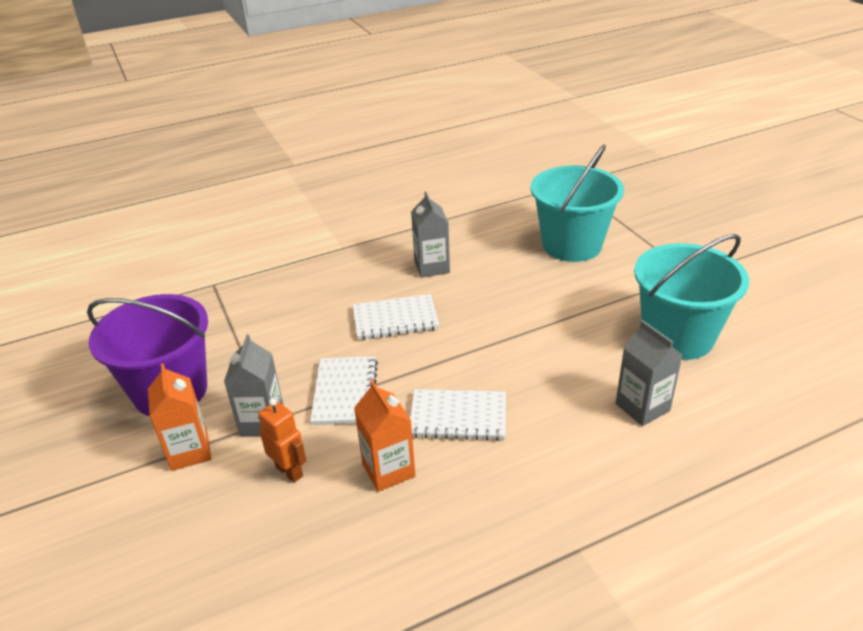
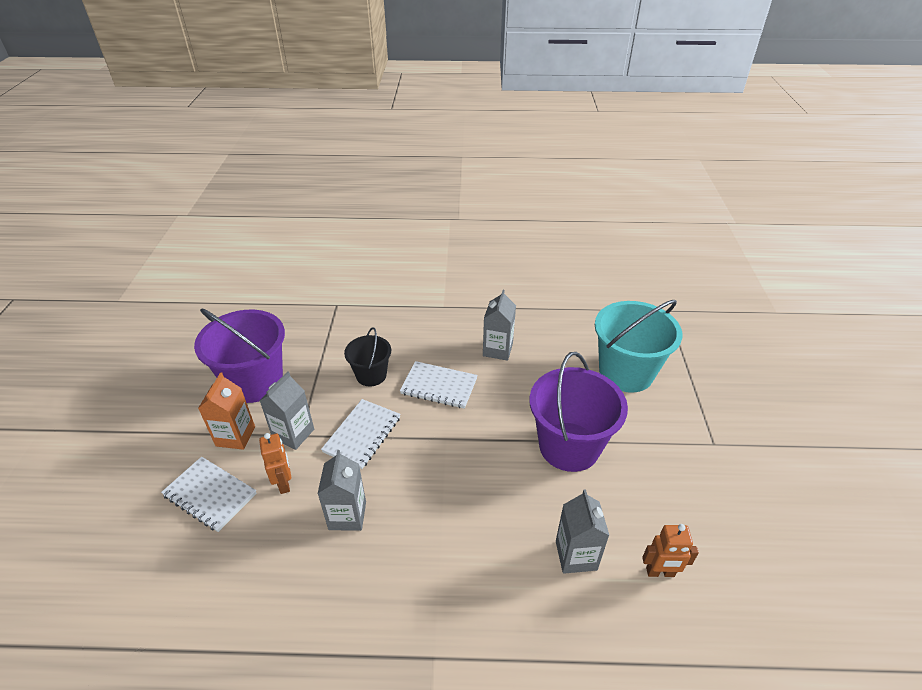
camera: 25 degrees right, 5 degrees up
(310, 335) = (371, 375): none -> black bucket
(388, 470) = (347, 515): orange carton -> grey carton
(458, 417) = (426, 494): white notebook -> white notebook (210, 495)
(567, 323) = (569, 446): none -> purple bucket
(677, 336) = (656, 501): turquoise bucket -> none
(723, 389) = (660, 572): none -> orange robot

